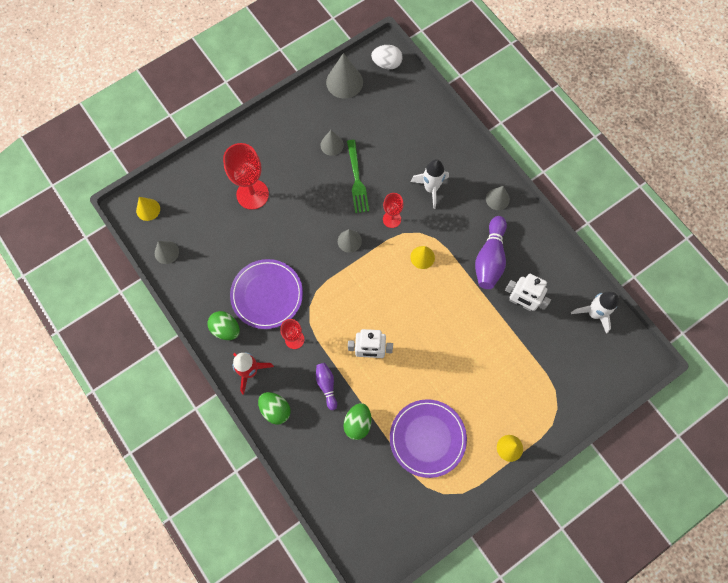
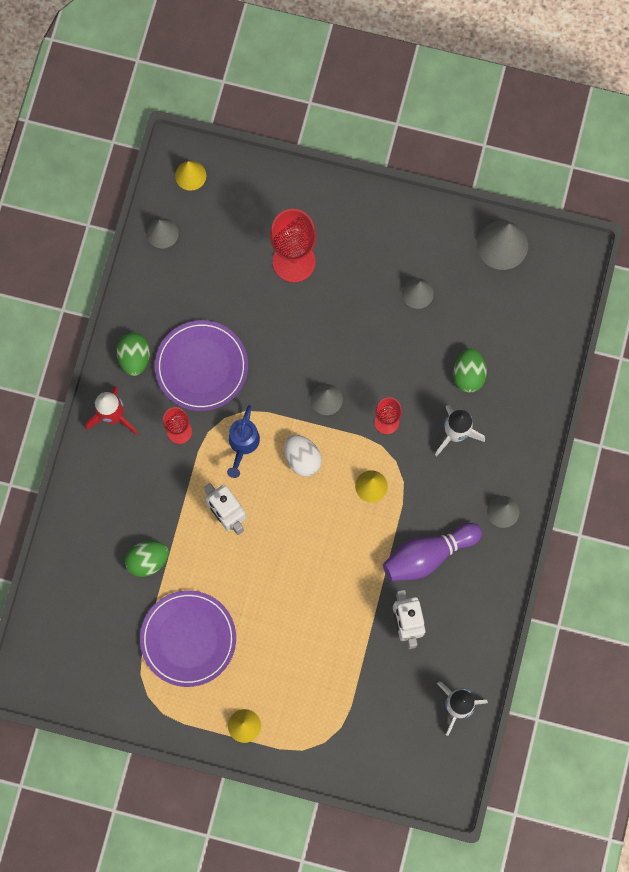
camera: 50 degrees right, 5 degrees up
(275, 409) = (96, 472): green egg -> green egg (468, 374)
(326, 385) = (160, 500): purple bowling pin -> none
(335, 309) = (242, 444): none -> blue watering can
(357, 179) = (401, 350): green fork -> none
(386, 64) = (563, 270): white egg -> white egg (302, 459)

